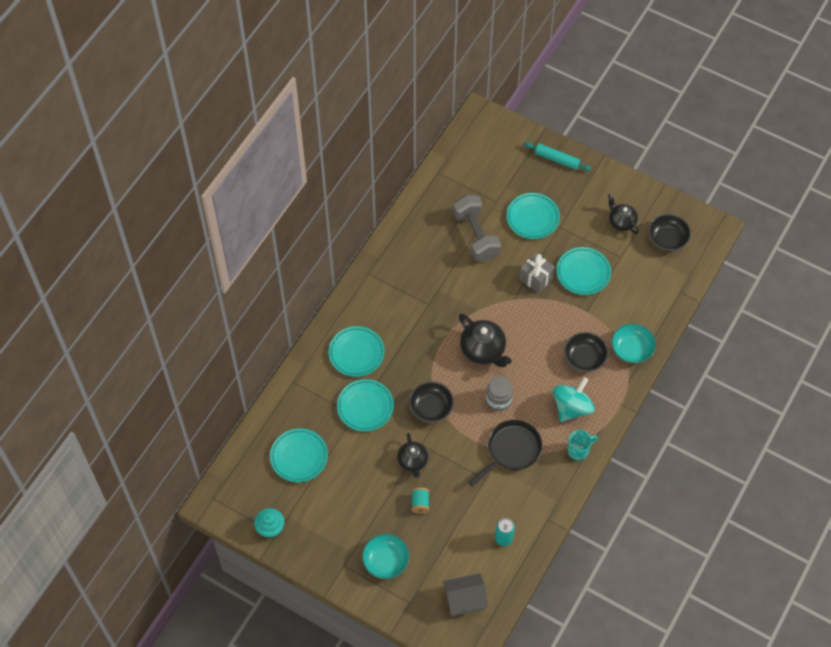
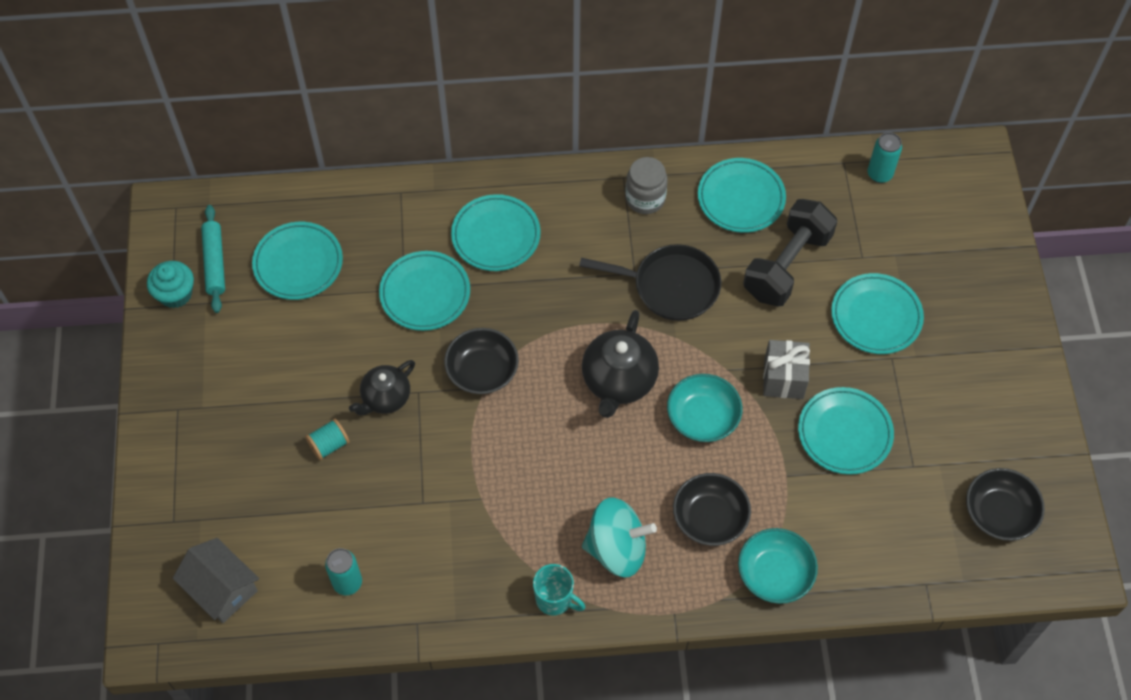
camera: 55 degrees right, 0 degrees up
(386, 561) = (216, 455): turquoise bowl -> turquoise bowl (703, 417)
(422, 230) = (741, 198): none -> turquoise plate
(456, 162) = (879, 174): none -> turquoise can
(476, 236) = (787, 265): grey dumbbell -> black dumbbell
(498, 399) = (557, 446): grey jar -> grey jar (645, 198)
(511, 450) = (490, 510): black pan -> black pan (670, 286)
(557, 159) = (996, 290): turquoise rolling pin -> turquoise rolling pin (215, 262)
(621, 222) = (971, 433): black teapot -> none

